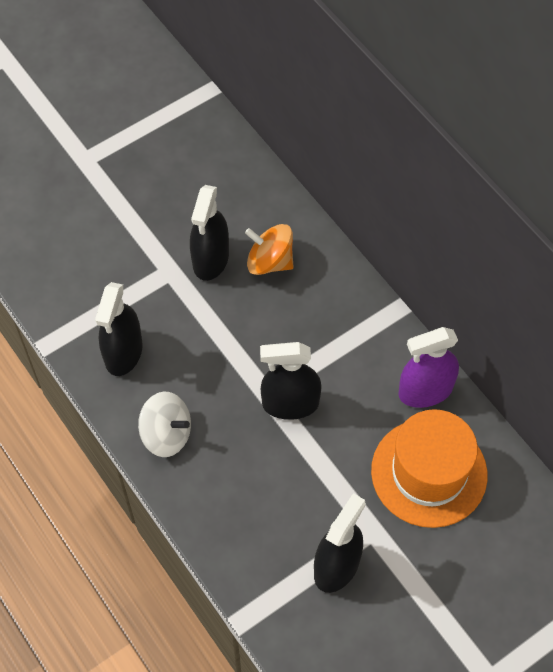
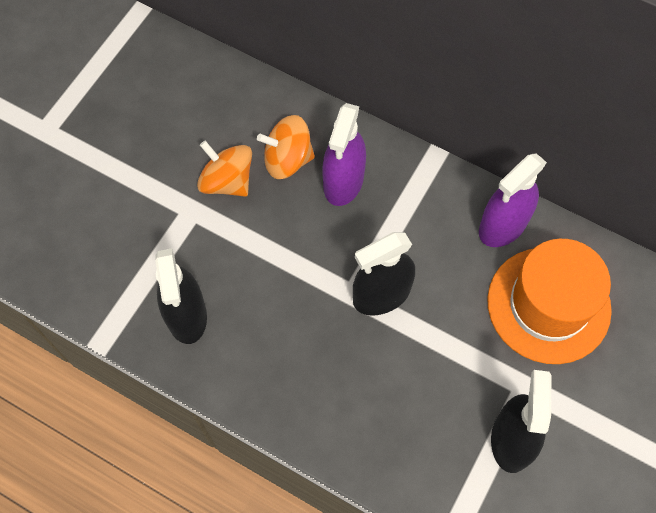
camera: 25 degrees left, 5 degrees up
(166, 434) = (274, 381): white spinning top -> none
(210, 259) = (227, 181): black spray bottle -> orange spinning top
(307, 298) = (343, 181): none -> purple spray bottle

